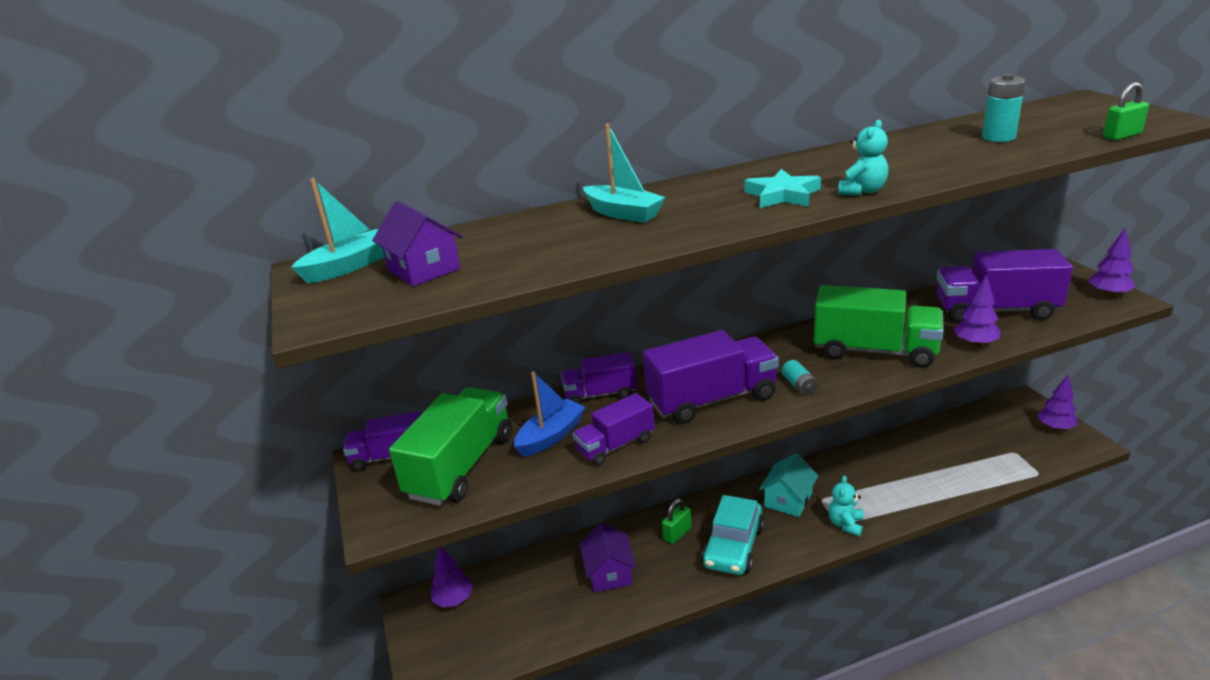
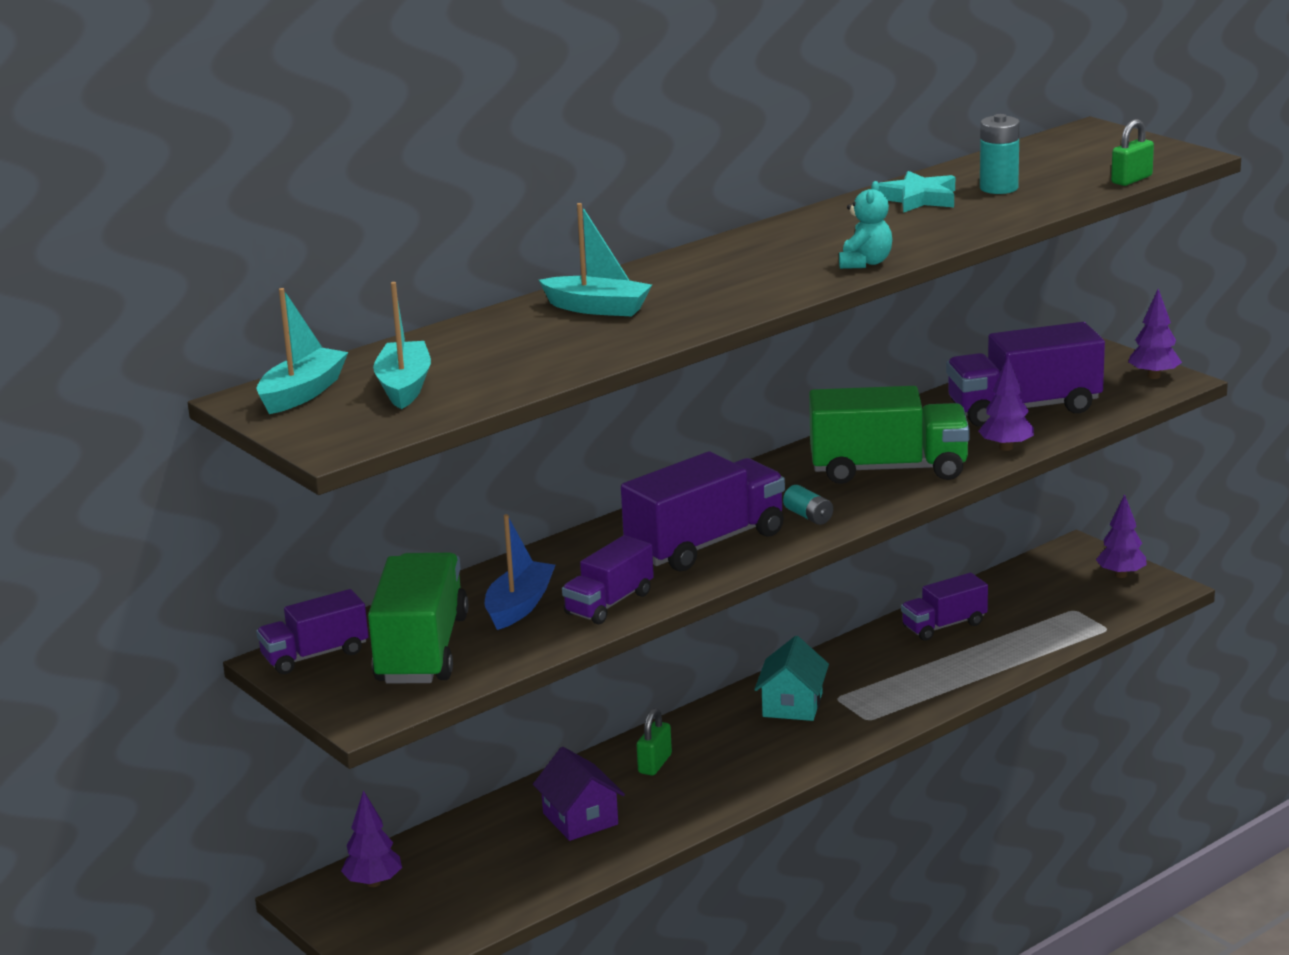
camera: 20 degrees left, 5 degrees down
(424, 269) = (404, 386): purple house -> turquoise boat
(600, 394) = (556, 557): purple truck -> purple truck (944, 626)
(733, 546) = (737, 764): turquoise car -> none
(782, 195) = (776, 274): turquoise star -> turquoise star (918, 198)
(845, 524) = (876, 718): turquoise teddy bear -> none

